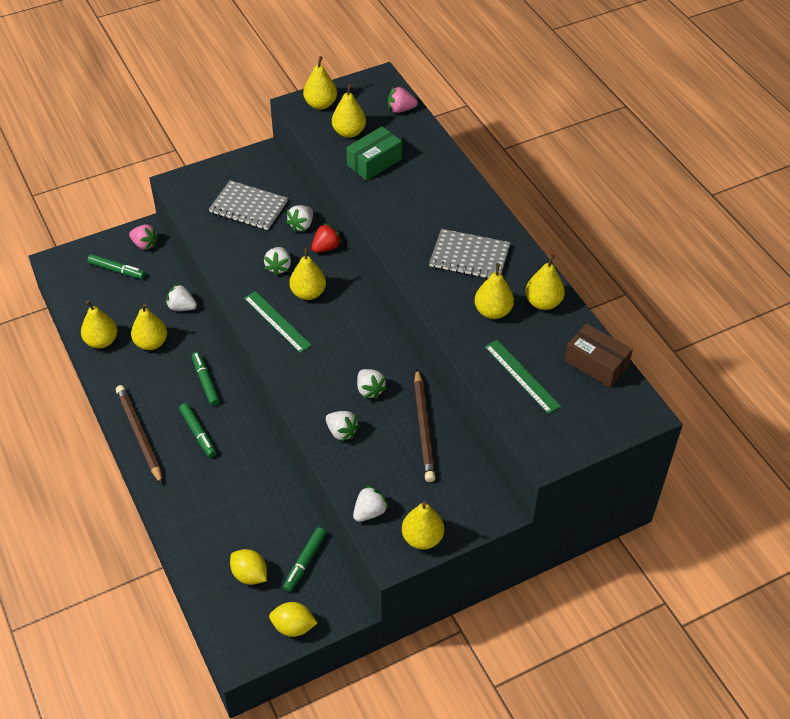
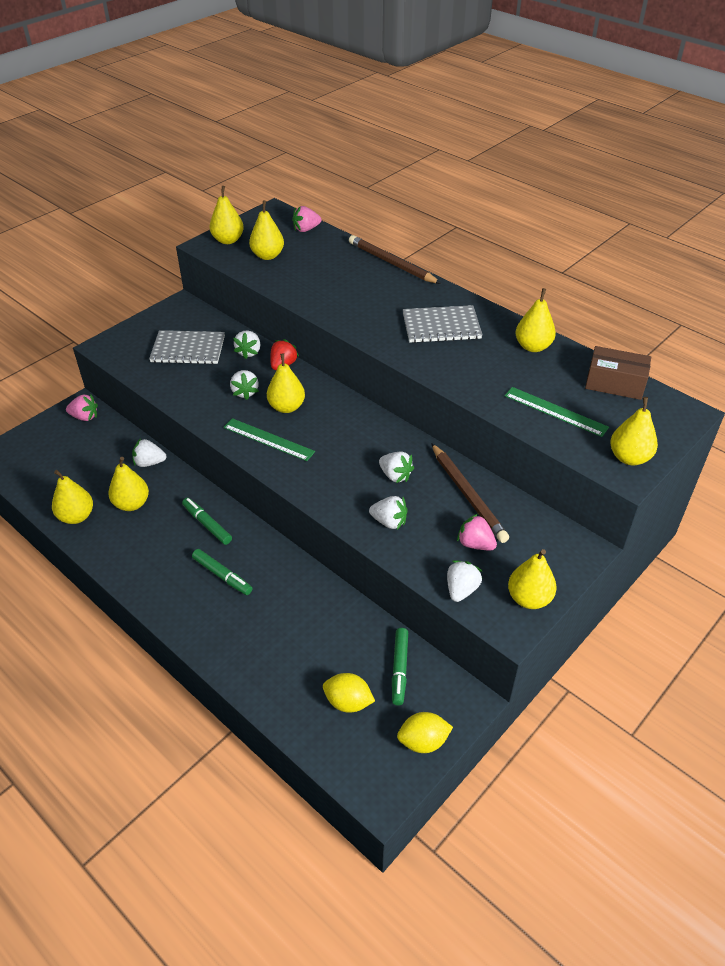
camera: 20 degrees left, 5 degrees down
(117, 270) = (65, 447): green marker -> none
(139, 435) = (158, 596): brown pencil -> brown pencil (391, 263)
(374, 162) = (305, 273): green box -> none
(404, 475) = (475, 544): none -> pink strawberry
(493, 311) = (492, 365): yellow pear -> yellow pear (629, 457)

